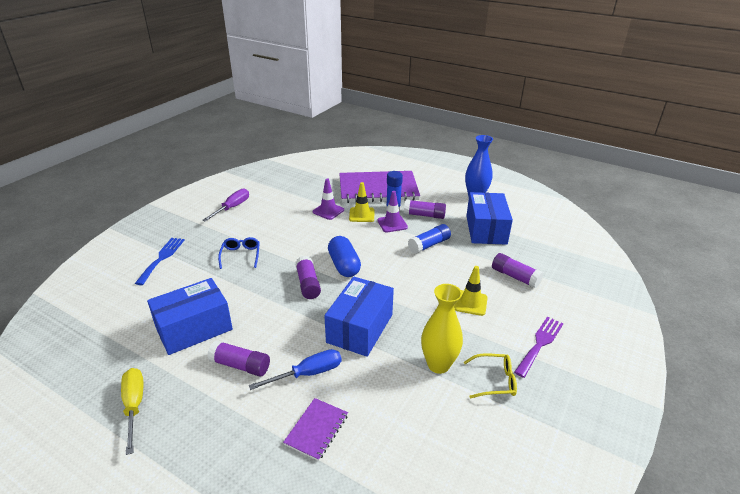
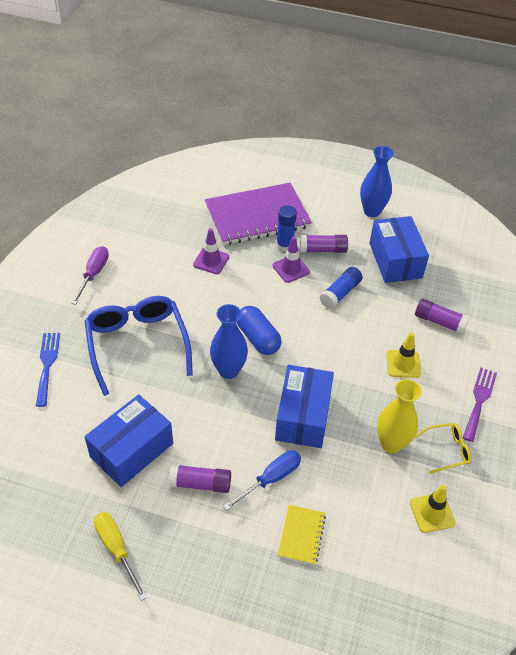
camera: 15 degrees left, 15 degrees up
(241, 255) = (137, 345): blue glasses -> blue glasses, size x2.15
(308, 284) = (228, 370): purple glue stick -> blue vase
(316, 429) = (301, 535): purple notebook -> yellow notebook
(361, 215) = (252, 260): yellow traffic cone -> yellow traffic cone (432, 513)

